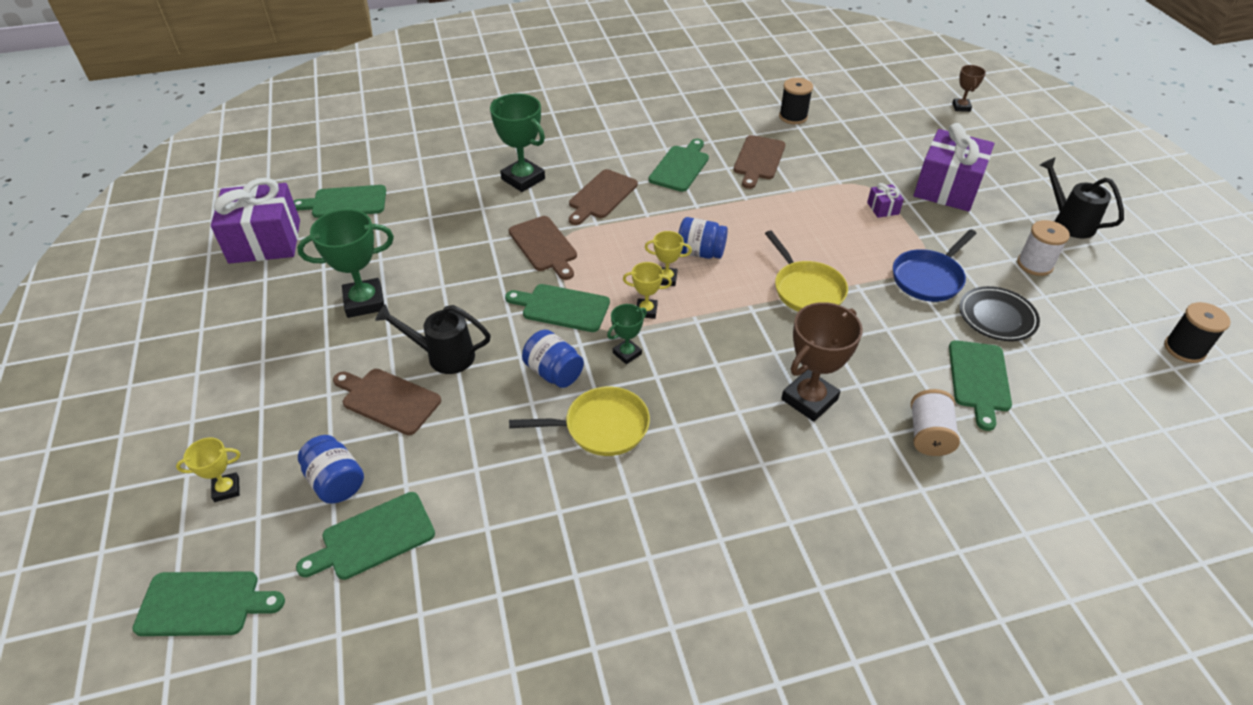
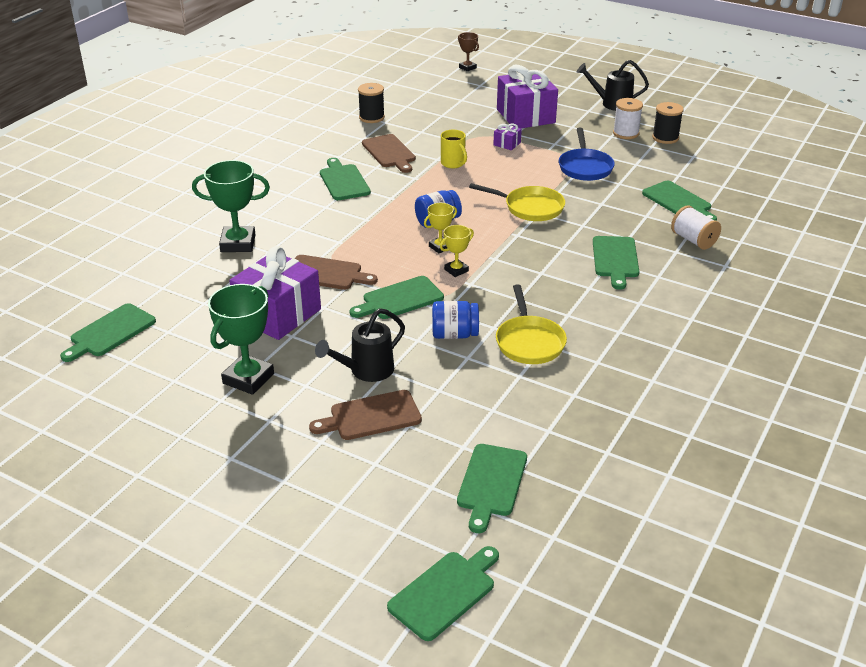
camera: 45 degrees left, 10 degrees down
(226, 489) = (346, 535): yellow trophy -> none
(265, 241) = (83, 394): purple gift -> purple gift (278, 314)
(336, 482) = (416, 477): blue jar -> none
(601, 196) = (317, 225): brown cutting board -> none
(601, 427) = (529, 342): yellow pan -> yellow pan turned 135 degrees clockwise
(627, 353) = (482, 298): green trophy -> none
(800, 201) = (453, 164): none -> yellow mug
(809, 399) = (615, 259): brown trophy -> green cutting board
(997, 317) = (645, 168): black plate -> none
(1184, 349) = (742, 138): black spool -> black spool (665, 138)

